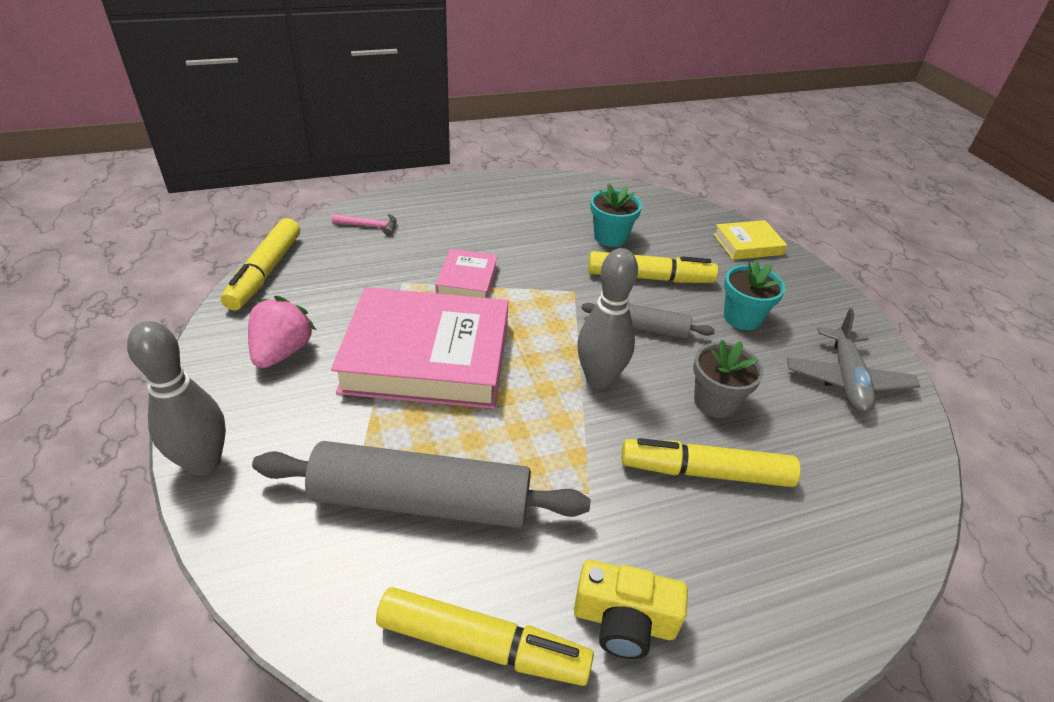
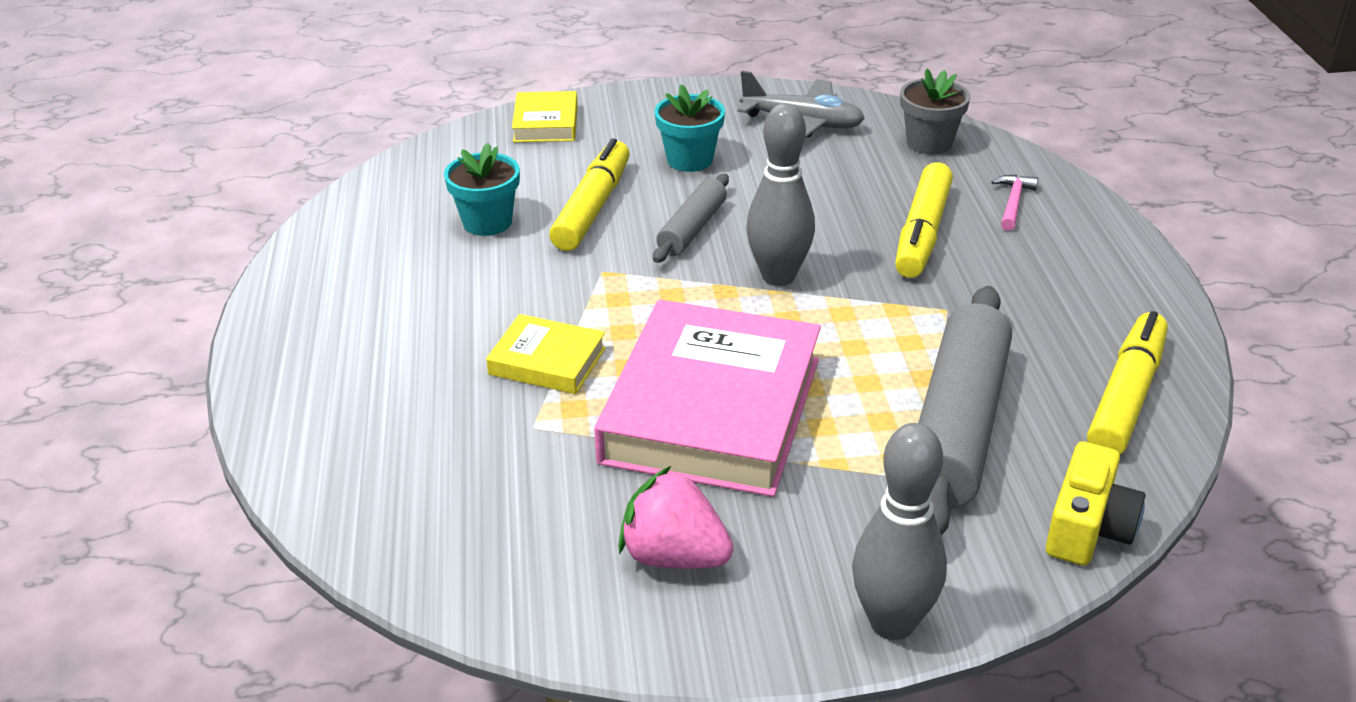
camera: 75 degrees left, 5 degrees down
(265, 272) = (451, 589): yellow marker -> none
(369, 226) = (352, 460): pink hammer -> pink hammer (1013, 203)
(467, 280) = (547, 361): pink book -> yellow book
(624, 621) = (1092, 311): yellow camera -> yellow camera (1087, 527)
(715, 401) = (824, 206): grey flower pot -> grey flower pot (929, 143)

